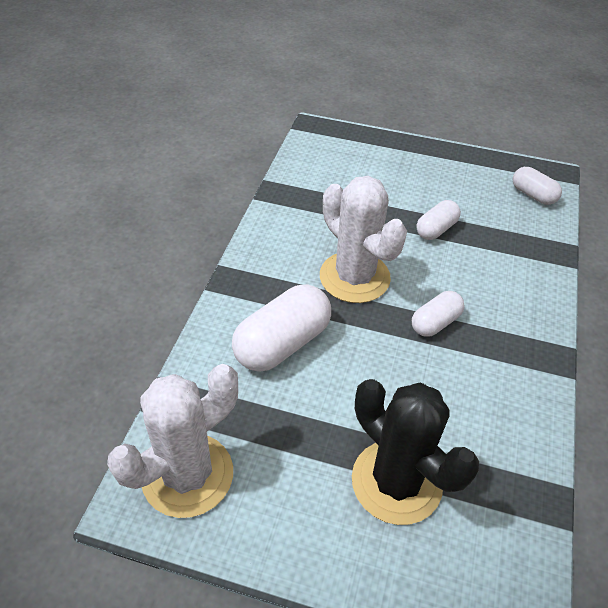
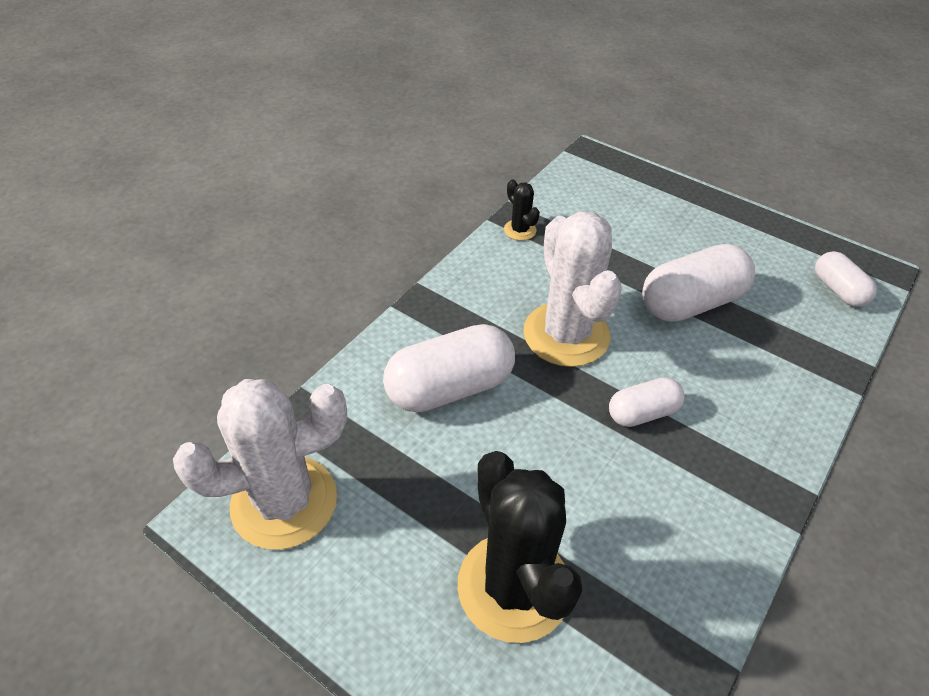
camera: 20 degrees right, 0 degrees up
(283, 202) = (520, 230): none -> black cactus
(436, 229) = (691, 303): white capsule -> white capsule, size x1.74

